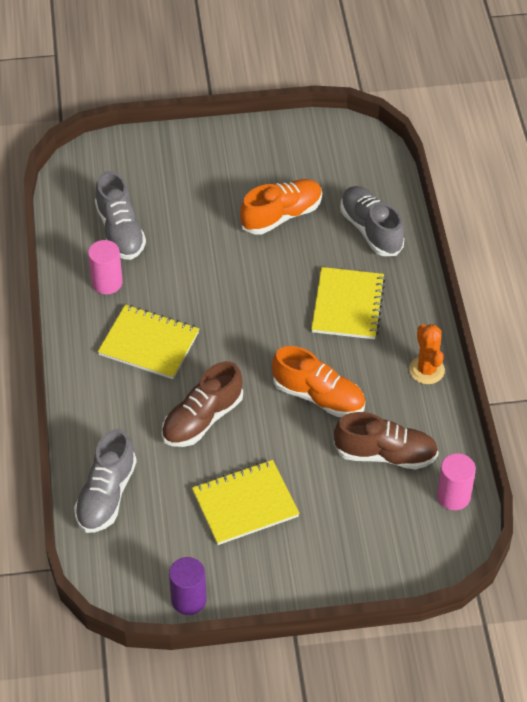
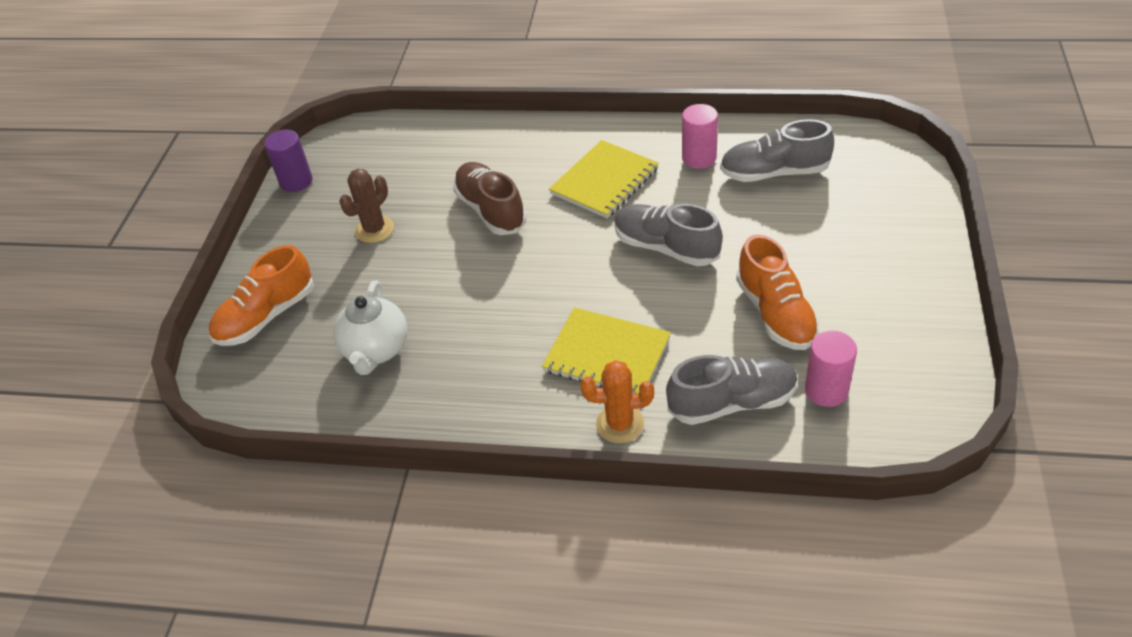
camera: 110 degrees right, 5 degrees down
(106, 495) = (433, 140): grey shoe -> grey shoe (666, 247)
(245, 504) = (374, 229): yellow notebook -> brown cactus
(319, 396) = (480, 305): orange shoe -> orange shoe (266, 316)
(385, 454) = (376, 350): brown shoe -> white teapot
(426, 370) = (477, 415): orange cactus -> orange cactus (620, 424)
(453, 496) = (290, 402): pink cylinder -> pink cylinder (826, 390)

